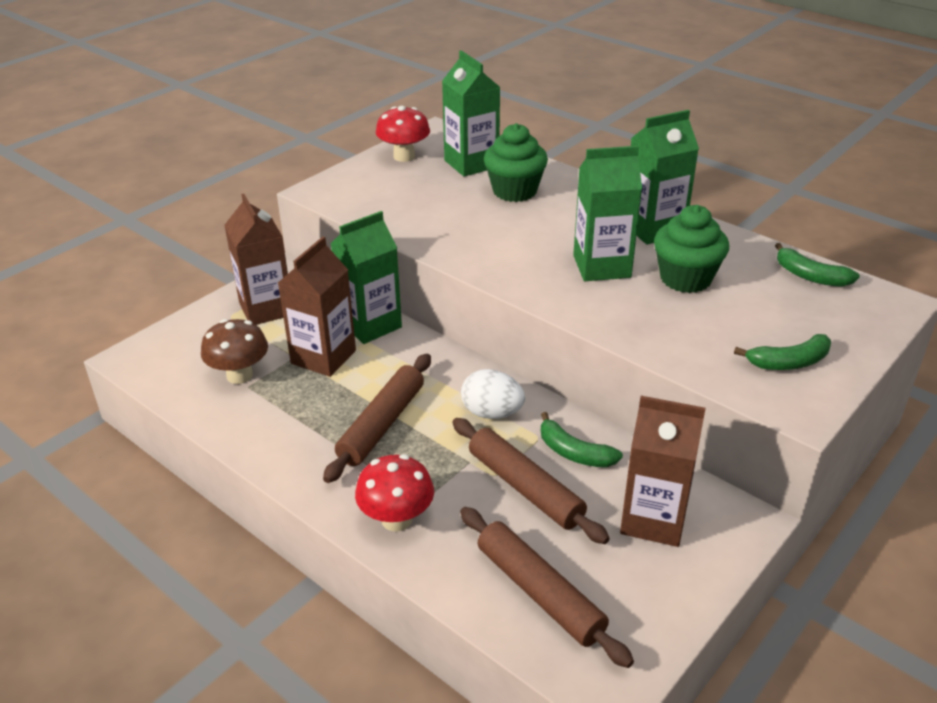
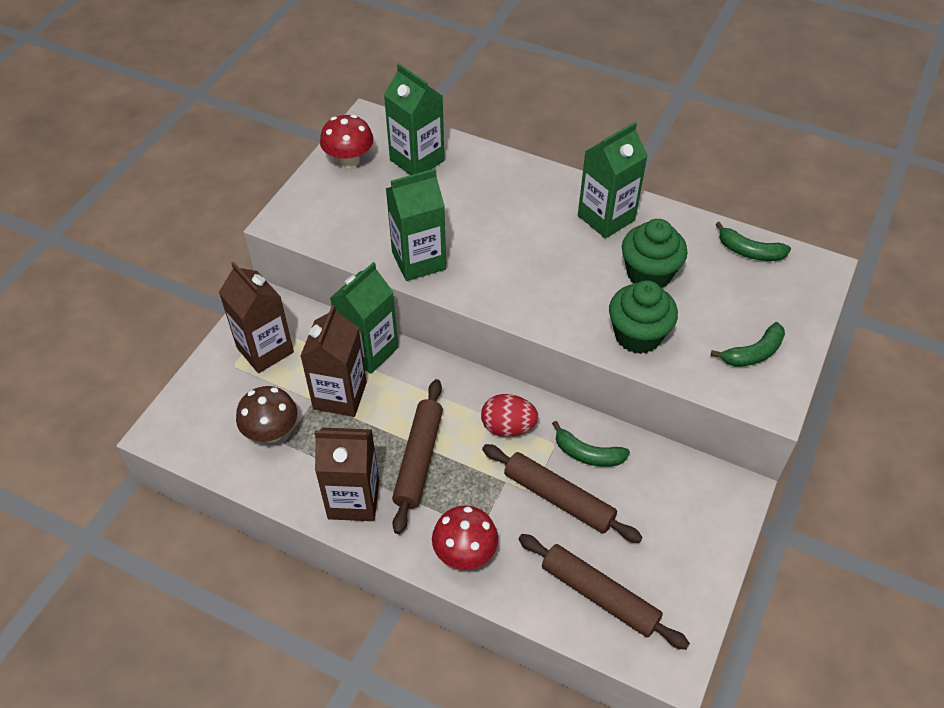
camera: 15 degrees left, 15 degrees up
(492, 413) = (508, 427): white egg -> red egg
(514, 191) = (469, 190): green cupcake -> green cupcake (638, 335)
(601, 266) = (574, 272): green carton -> green carton (419, 260)
(653, 519) = (667, 506): brown carton -> brown carton (353, 499)

